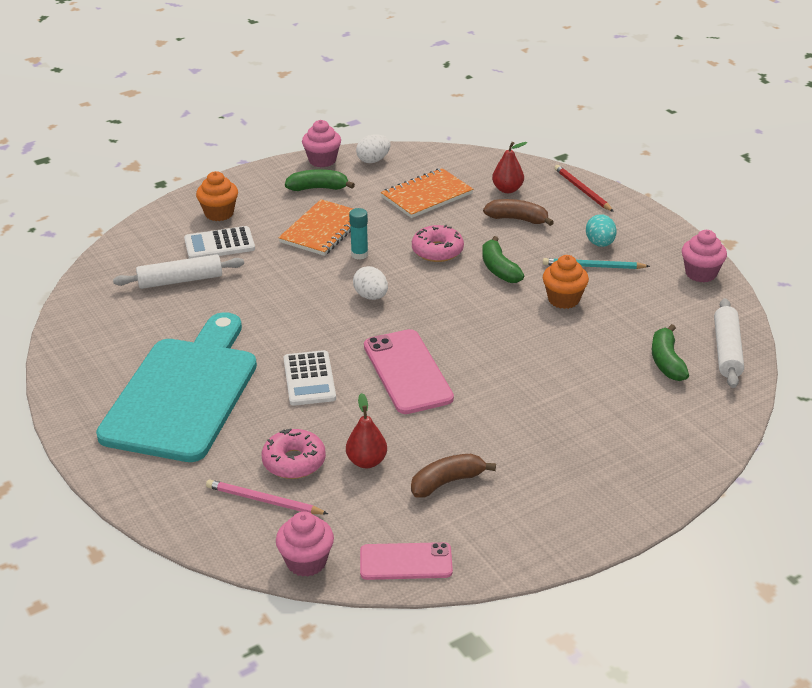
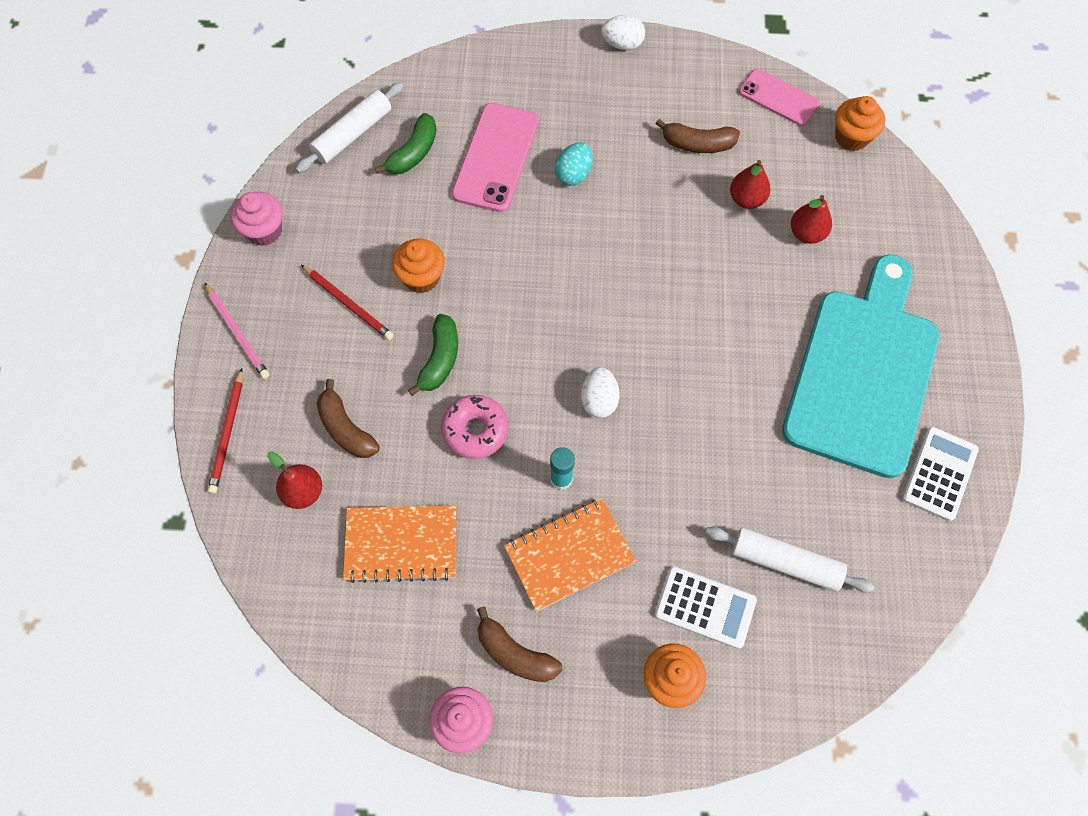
camera: 145 degrees left, 30 degrees up
(184, 393) = (863, 373): turquoise cutting board -> turquoise cutting board turned 150 degrees clockwise
(264, 501) = (853, 209): pink pencil -> pink pencil (237, 332)
(294, 462) = (806, 233): pink donut -> red pear
(306, 562) = (851, 137): pink cupcake -> orange cupcake
(309, 379) = (735, 320): white calculator -> white calculator (939, 474)
(318, 188) = (515, 653): green banana -> brown banana
(373, 160) = (400, 674): white egg -> white egg (622, 44)
(407, 372) = (641, 275): pink phone -> pink phone (496, 157)
(593, 266) = (348, 304): turquoise pencil -> red pencil
(600, 243) = (306, 332): turquoise egg -> turquoise egg (573, 174)

